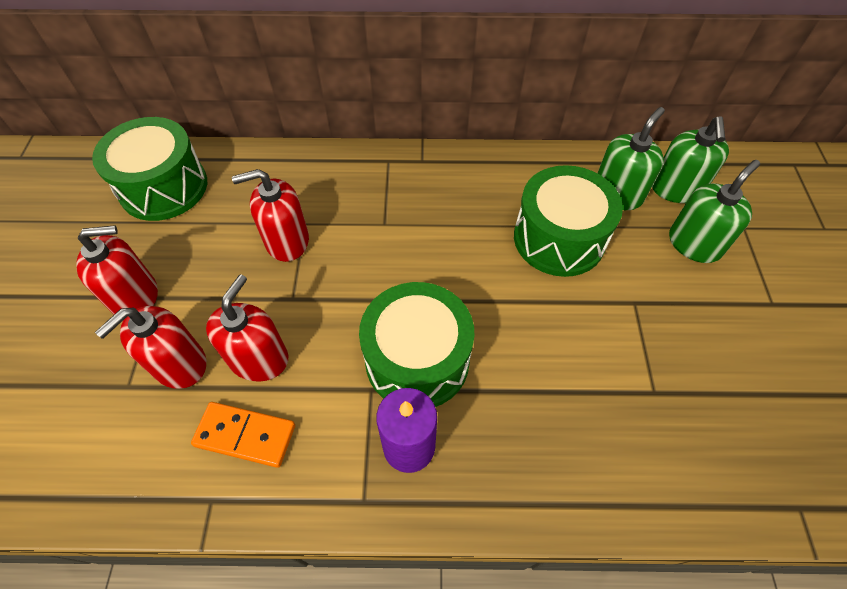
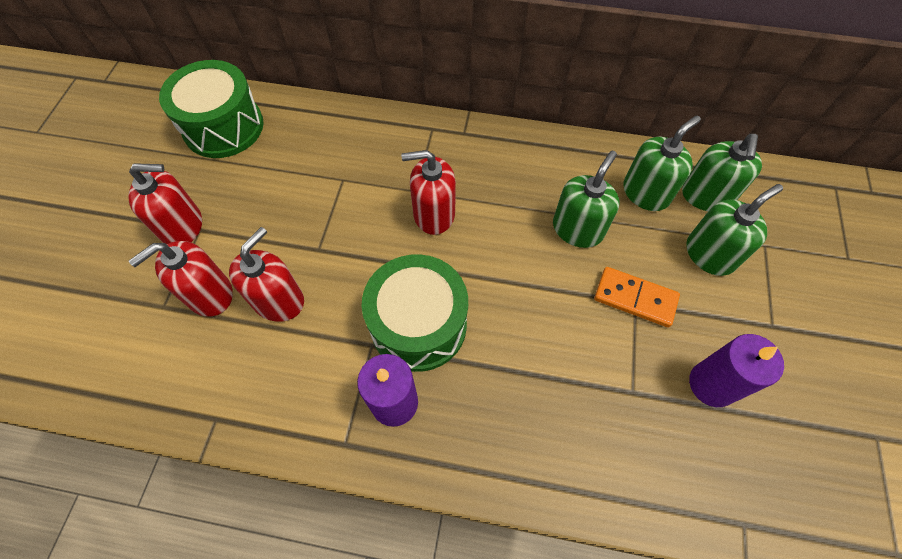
camera: 10 degrees right, 5 degrees up
(245, 435) = (254, 367): orange domino -> orange domino (635, 298)
(287, 241) = (323, 194): red soap dispenser -> red soap dispenser (433, 214)
(559, 238) = (577, 229): green drum -> green soap dispenser
(730, 371) = (711, 384): none -> purple candle

